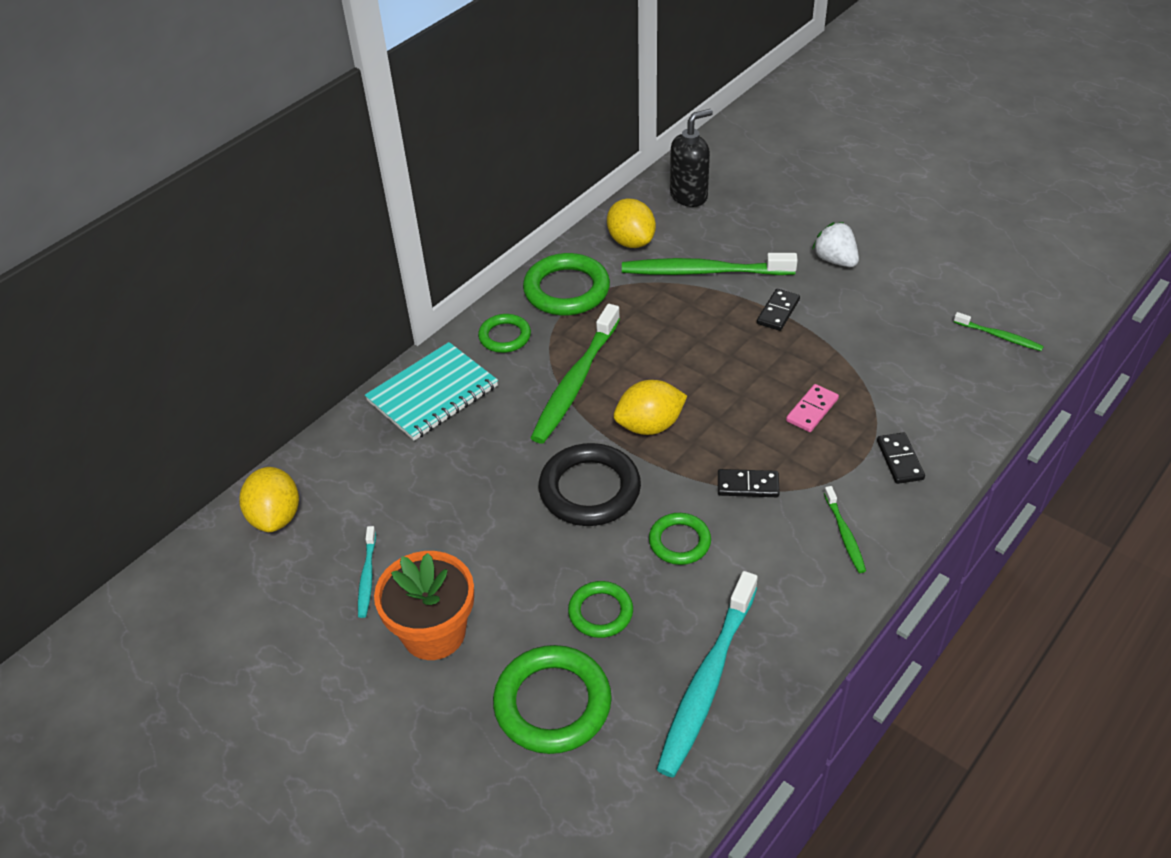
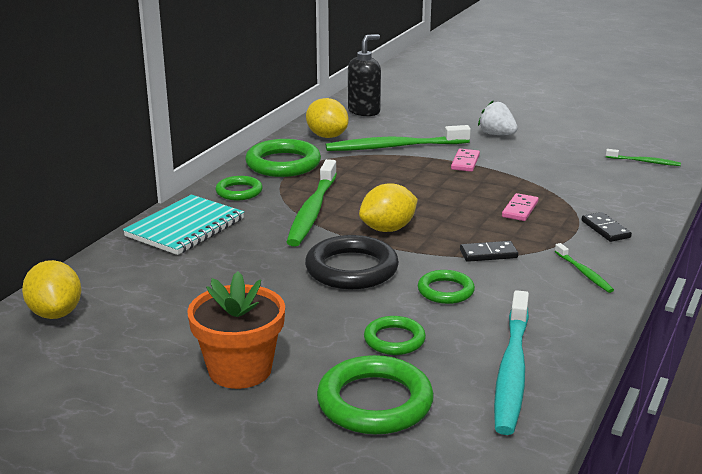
camera: 15 degrees left, 20 degrees down
(367, 576) = (160, 341): turquoise toothbrush -> none
(778, 312) = (465, 162): black domino -> pink domino

